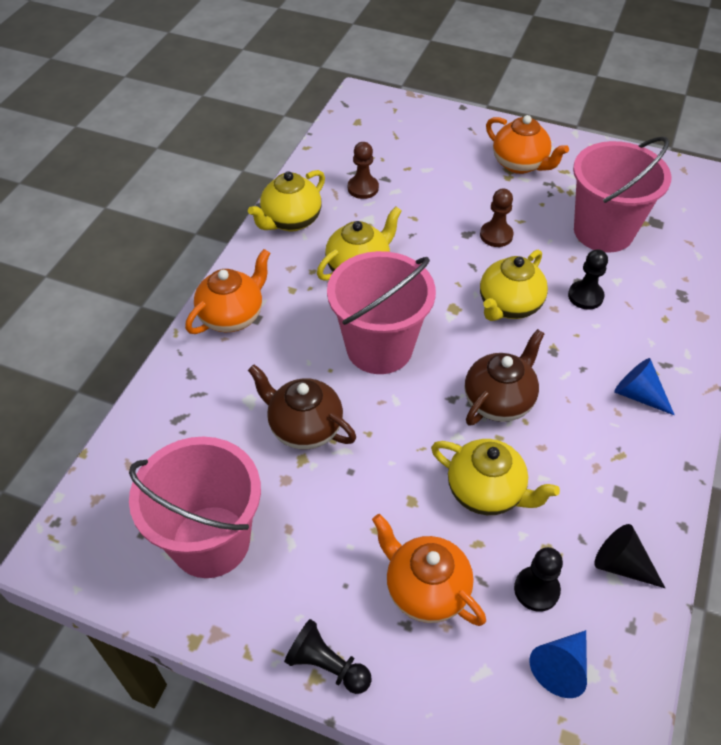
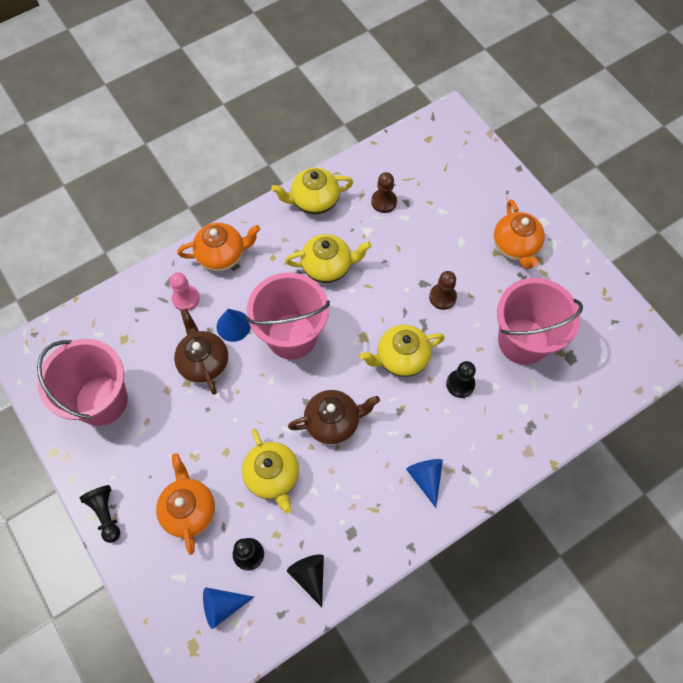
camera: 35 degrees right, 15 degrees up
(226, 378) = (185, 298): none -> pink pawn
(306, 374) = (233, 326): none -> blue cone

